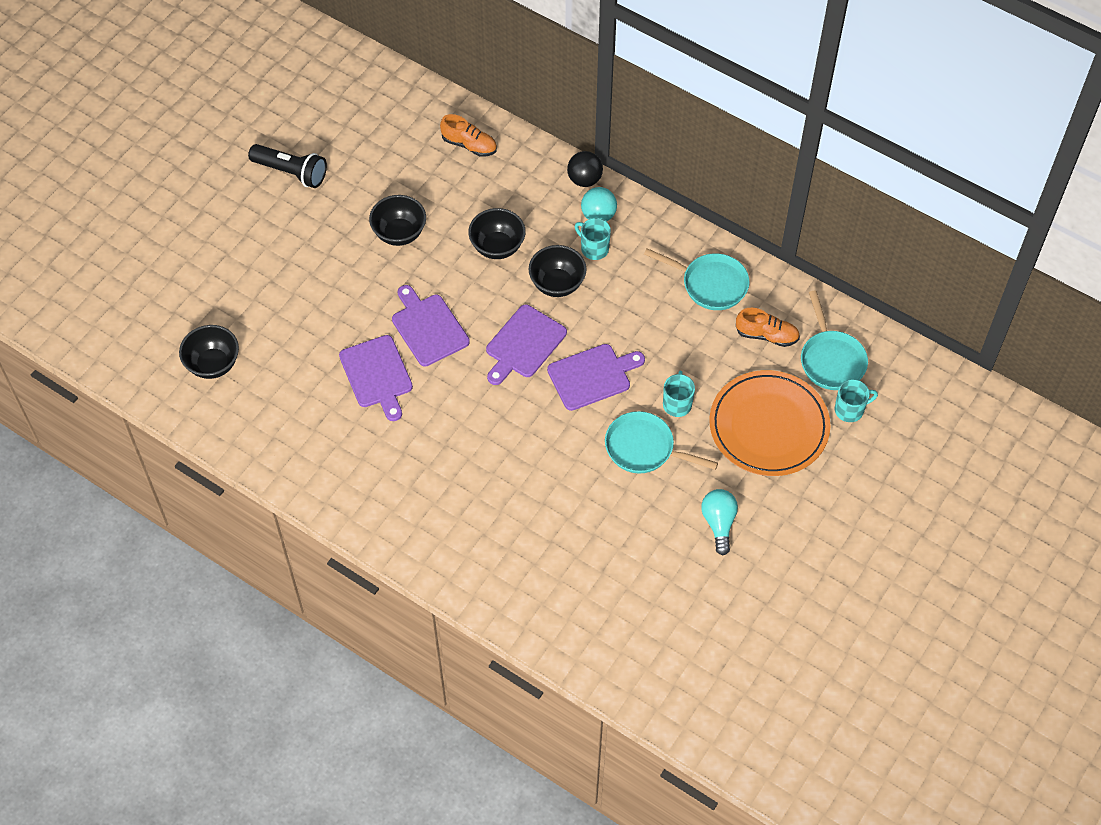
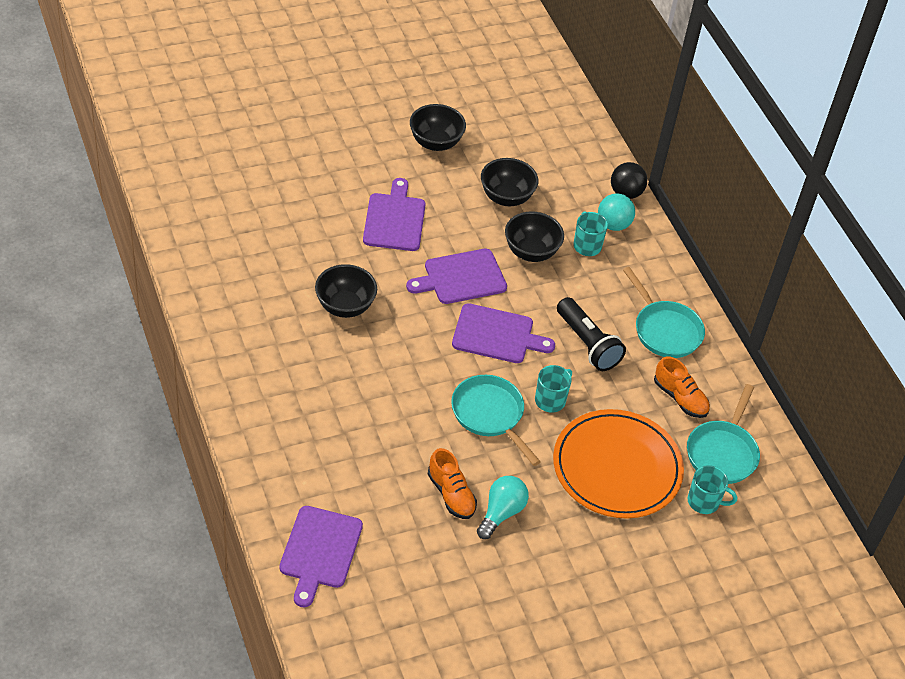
camera: 30 degrees right, 10 degrees down
(213, 364) = (204, 145): black bowl -> black bowl (345, 306)
(291, 172) = (391, 55): black flashlight -> black flashlight (587, 344)
(377, 375) = (321, 227): purple cutting board -> purple cutting board (319, 551)
(469, 145) = (552, 116): orange shoe -> orange shoe (451, 494)

